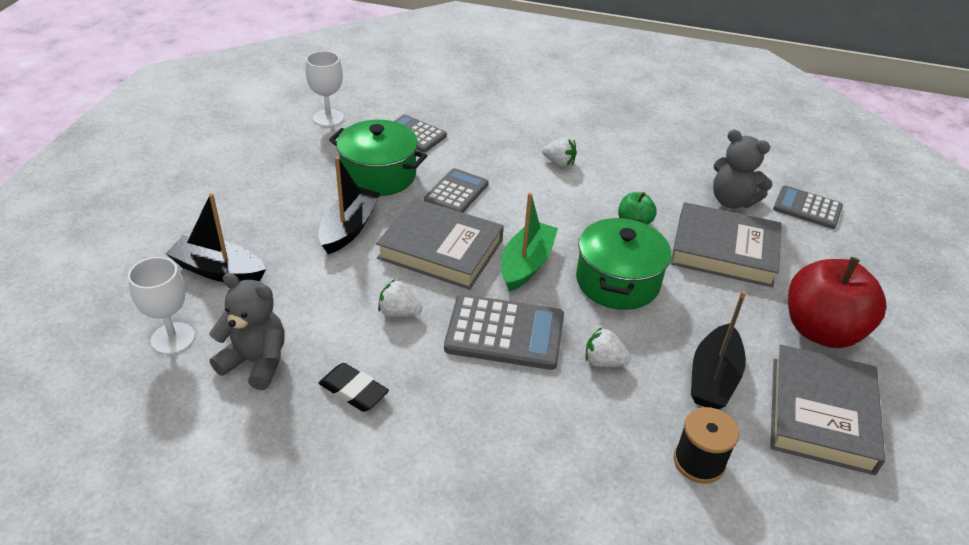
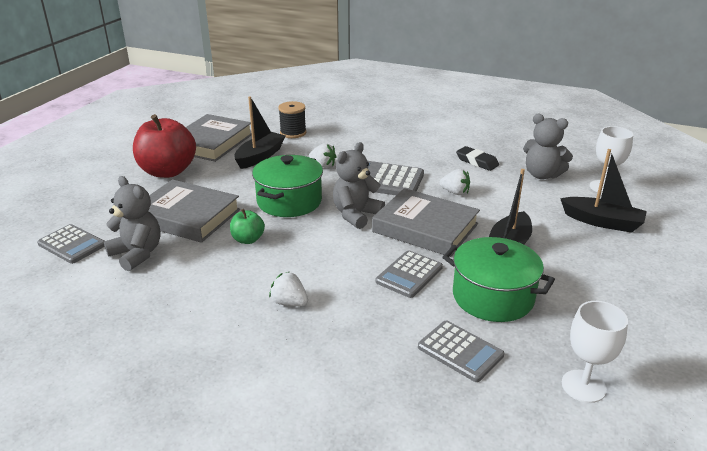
camera: 170 degrees left, 10 degrees down
(526, 264) = (356, 215): green boat -> grey teddy bear

